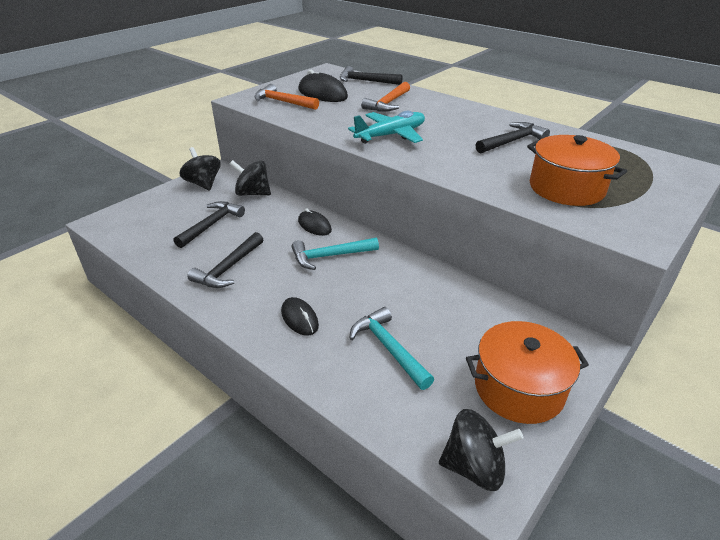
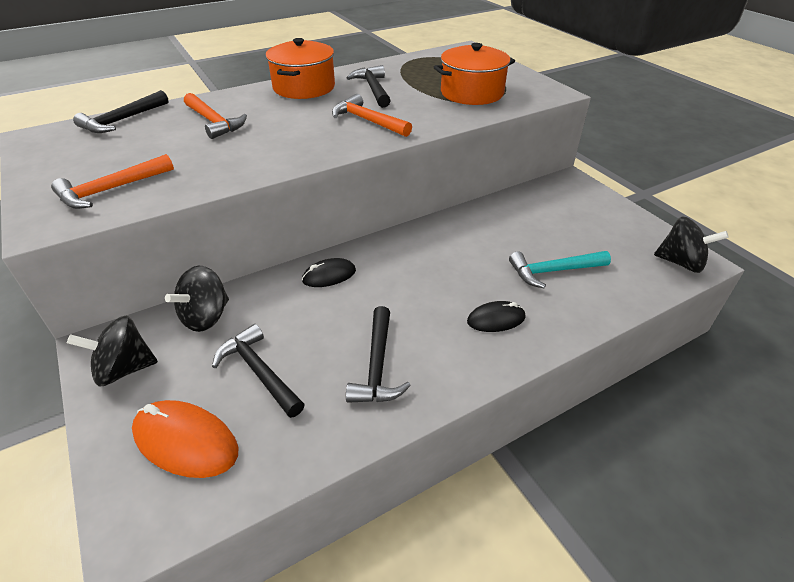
camera: 70 degrees left, 5 degrees up
(156, 218) = (186, 441): none -> orange mouse
(228, 268) = (377, 366): black hammer -> black hammer turned 45 degrees clockwise
(322, 94) = (123, 155): black mouse -> none
(330, 256) = (397, 276): turquoise hammer -> none
(391, 135) = (304, 138): turquoise plane -> none
(445, 151) = (368, 121): none -> orange hammer
(474, 467) = (680, 262): black spinning top -> black spinning top turned 90 degrees clockwise
(518, 388) = (608, 221): orange pot -> orange pot (304, 87)

